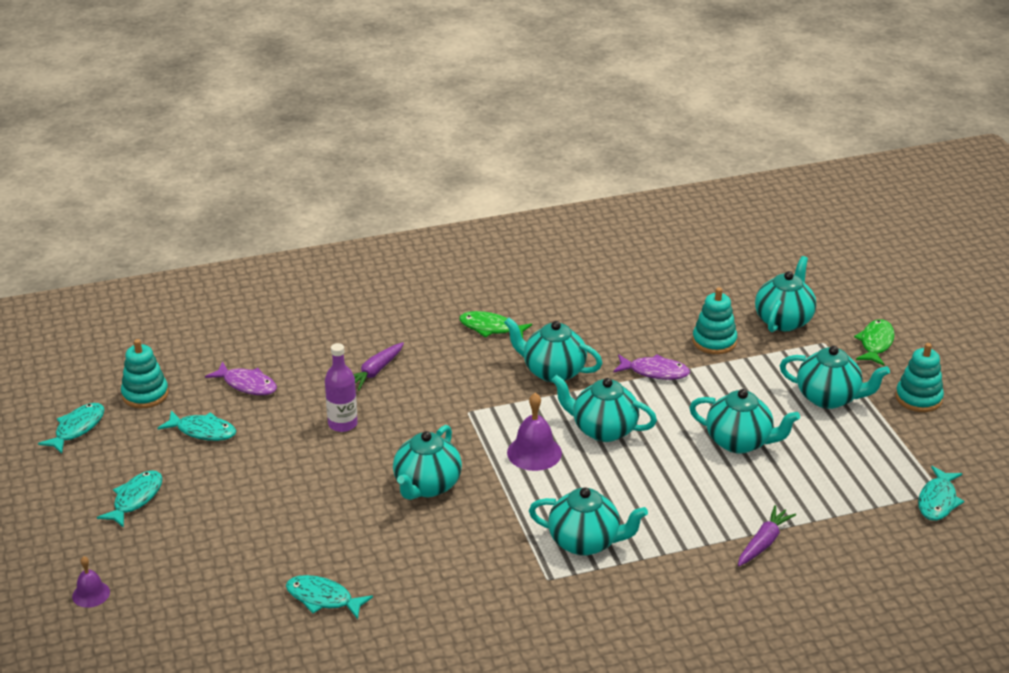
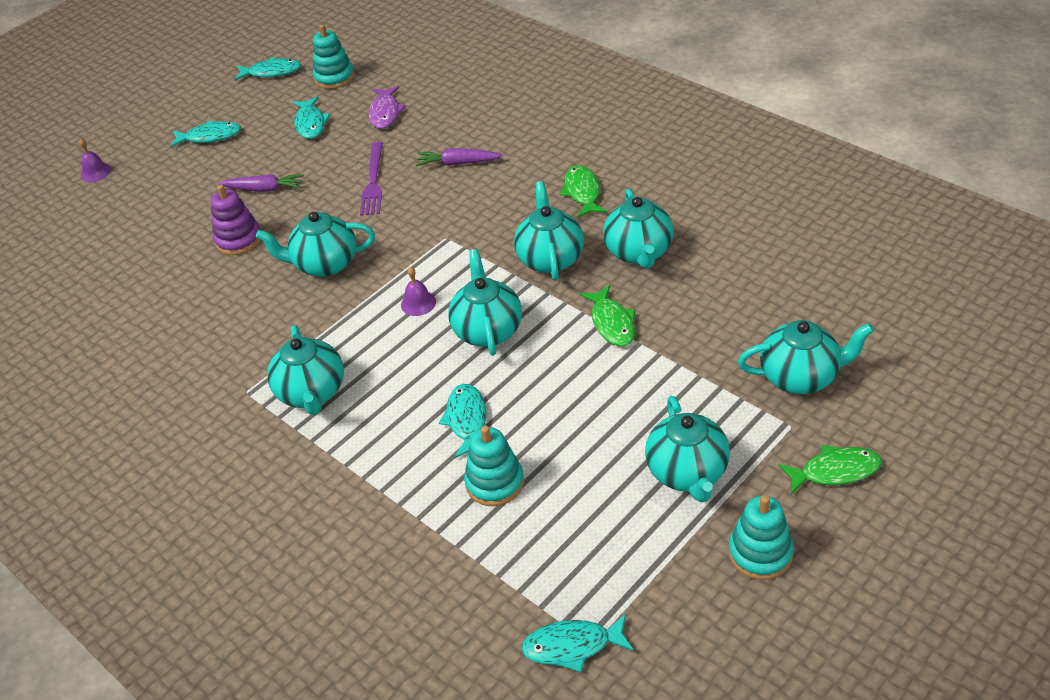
camera: 65 degrees right, 10 degrees up
(323, 598) = (149, 279): turquoise fish -> turquoise fish (467, 420)
(330, 526) = (239, 240): none -> purple stacking toy
(342, 424) = (373, 182): purple bottle -> purple fork
(534, 452) = (418, 303): purple bell -> purple bell, size x0.62
(655, 372) = (612, 323): purple fish -> green fish
(714, 341) = (706, 341): turquoise stacking toy -> turquoise stacking toy (495, 483)
(740, 442) = (547, 434): turquoise teapot -> turquoise teapot (639, 252)
(763, 542) = (394, 520): purple carrot -> purple carrot (264, 189)

